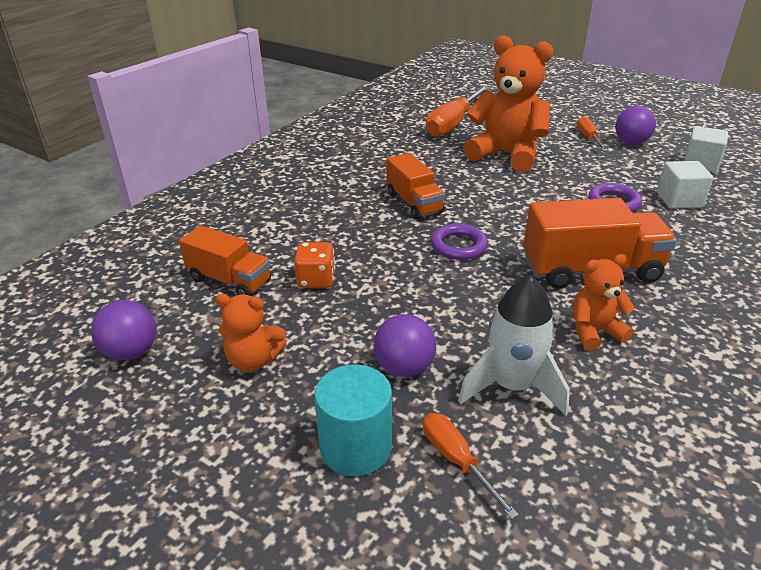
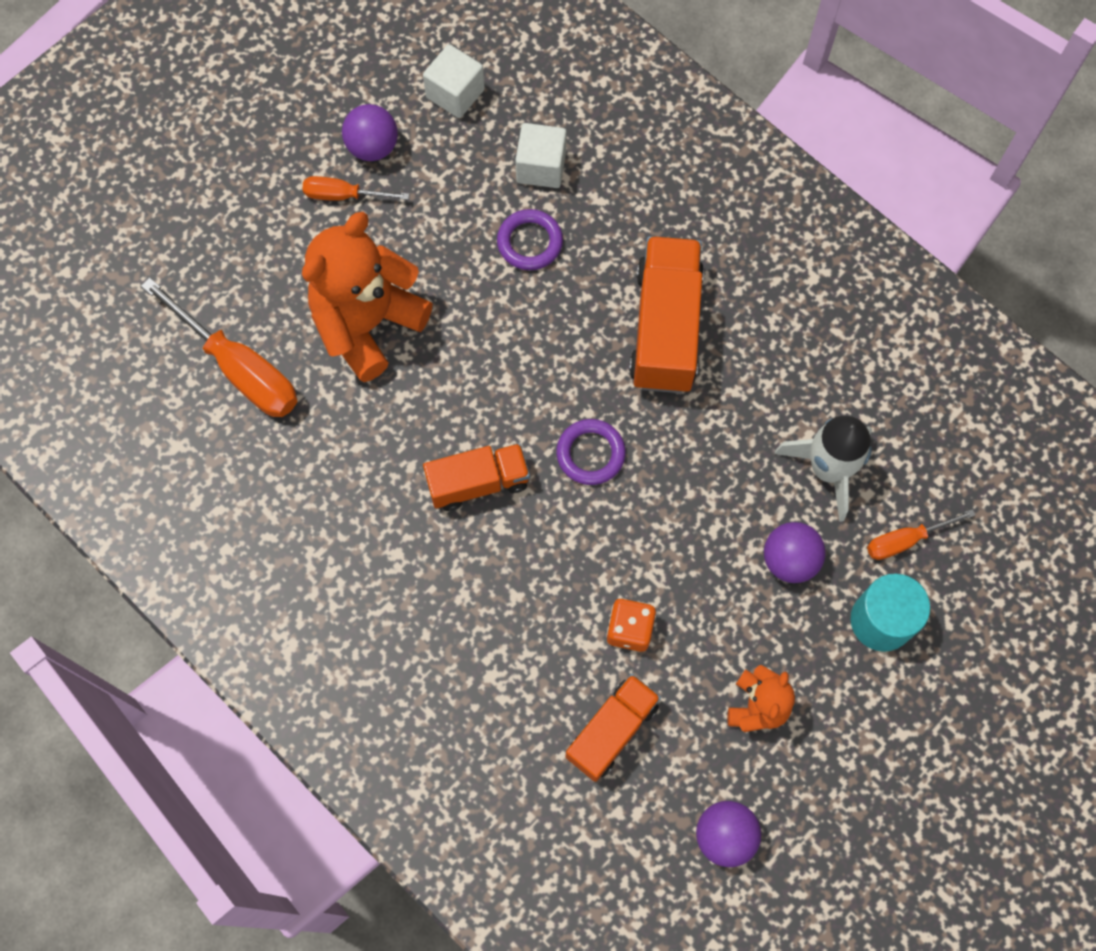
camera: 80 degrees left, 35 degrees up
(594, 331) = (765, 367): orange teddy bear -> none

